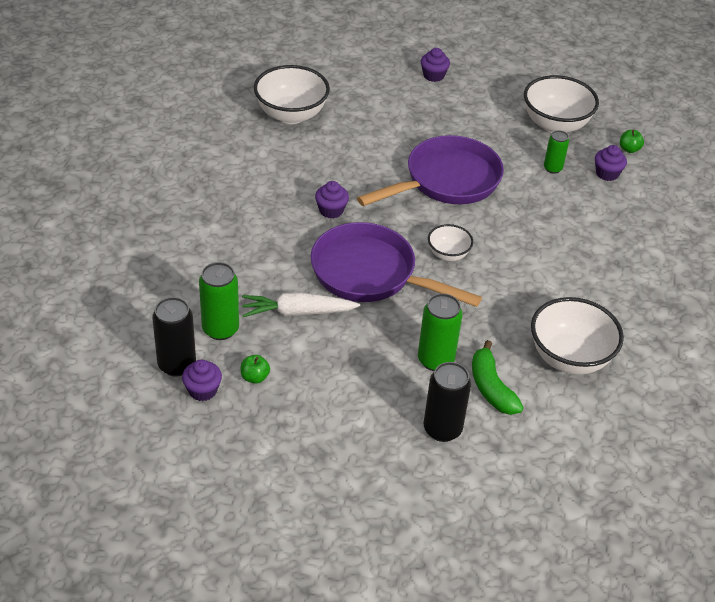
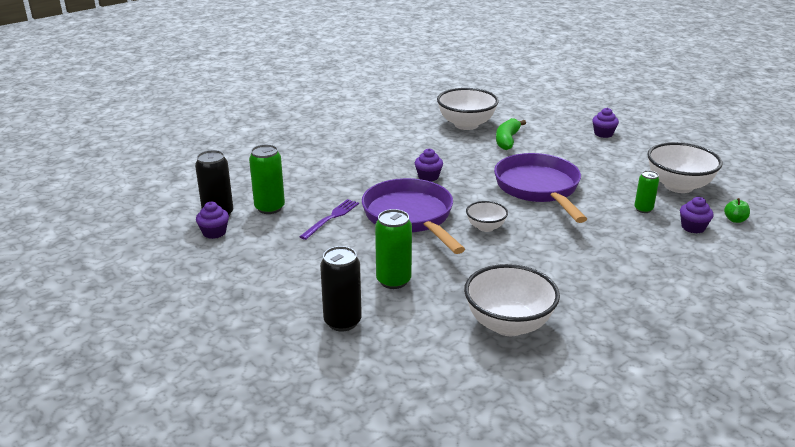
camera: 40 degrees right, 15 degrees down
(255, 377) = (255, 239): green apple -> none
(297, 312) = (331, 218): white carrot -> purple fork
(446, 181) = (539, 189): purple pan -> purple pan turned 105 degrees counterclockwise
(491, 387) = (415, 314): green banana -> green banana (507, 140)

